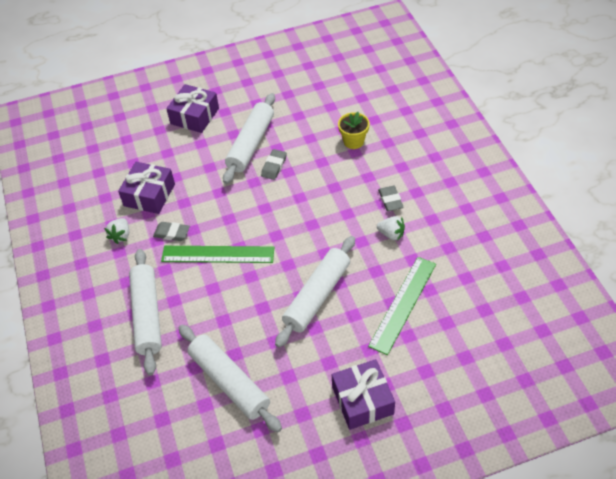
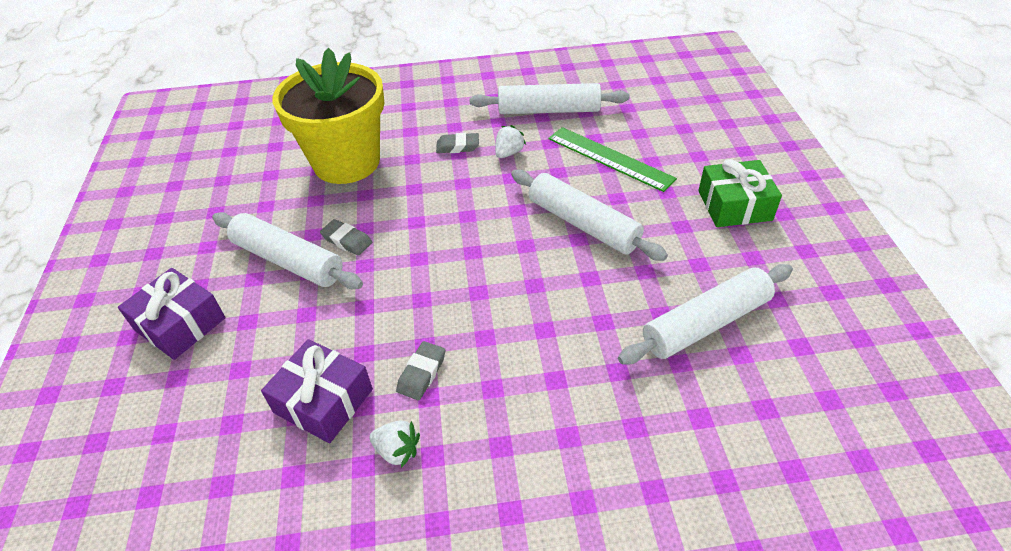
camera: 80 degrees left, 5 degrees down
(147, 315) = (577, 417): white rolling pin -> white rolling pin (548, 110)
(218, 254) = (484, 318): green ruler -> none
(353, 141) = (346, 162): yellow flower pot -> yellow flower pot, size x2.42
(362, 400) = (734, 205): purple gift -> green gift

